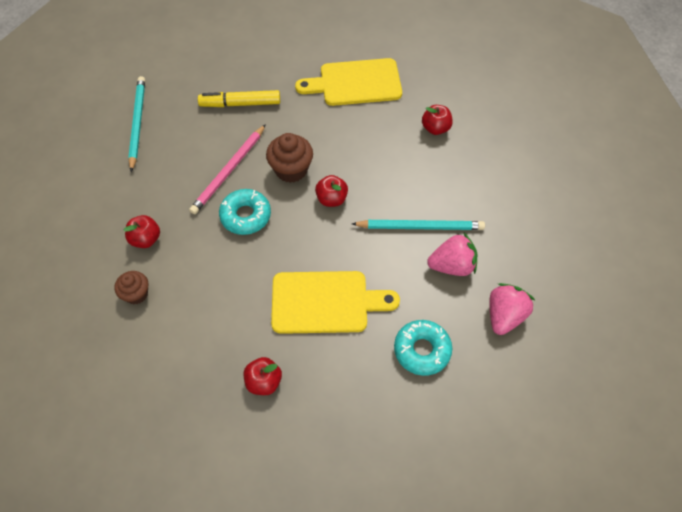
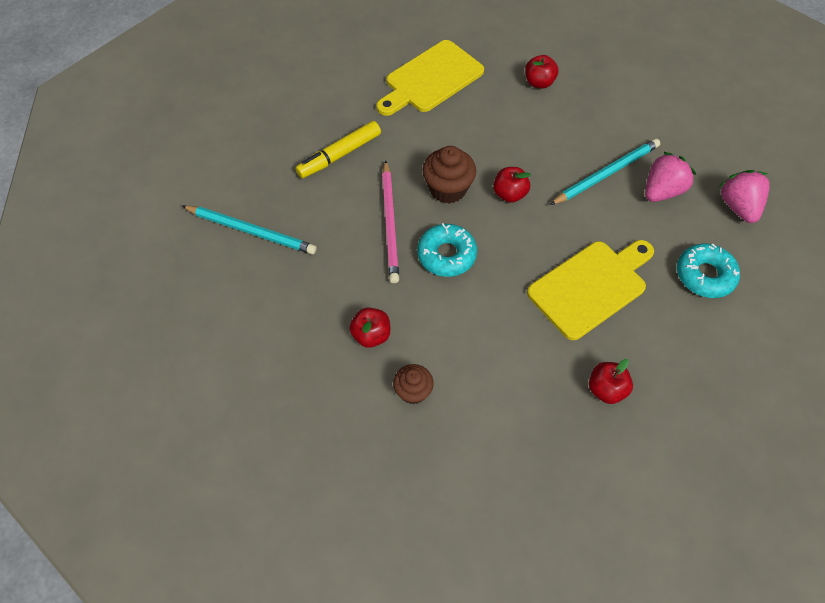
camera: 35 degrees left, 0 degrees up
(137, 123) = (251, 231): turquoise pencil -> turquoise pencil turned 150 degrees clockwise

